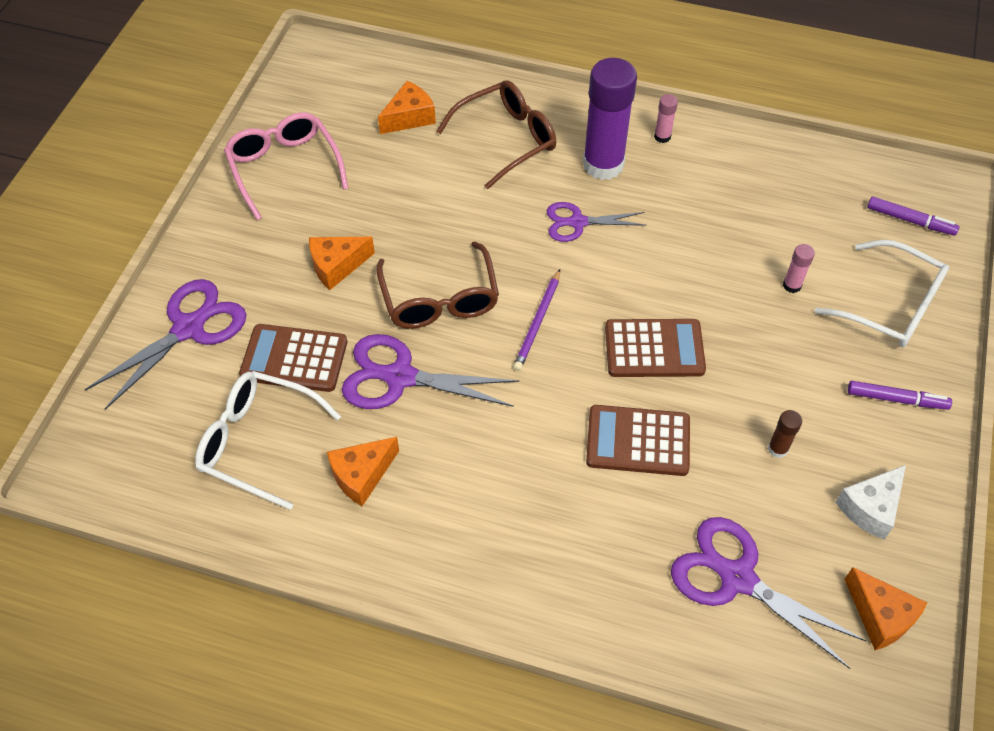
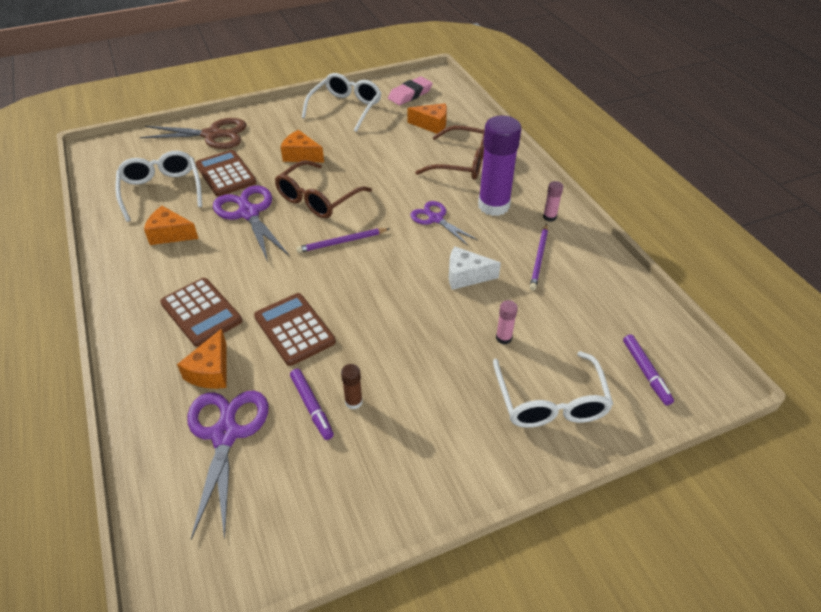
camera: 50 degrees right, 10 degrees down
(188, 328) = (212, 135): purple scissors -> brown scissors
(285, 168) = (345, 108): pink glasses -> white glasses
(325, 95) = (410, 94): none -> pink eraser
(654, 349) = (374, 300): brown calculator -> brown calculator (201, 312)
(712, 186) = (539, 258): none -> purple pencil
(870, 508) = (350, 483): white cheese -> white cheese (466, 276)
(880, 616) = (256, 539): orange cheese -> orange cheese (211, 371)
(896, 399) = (466, 449): purple marker -> purple marker (311, 407)

